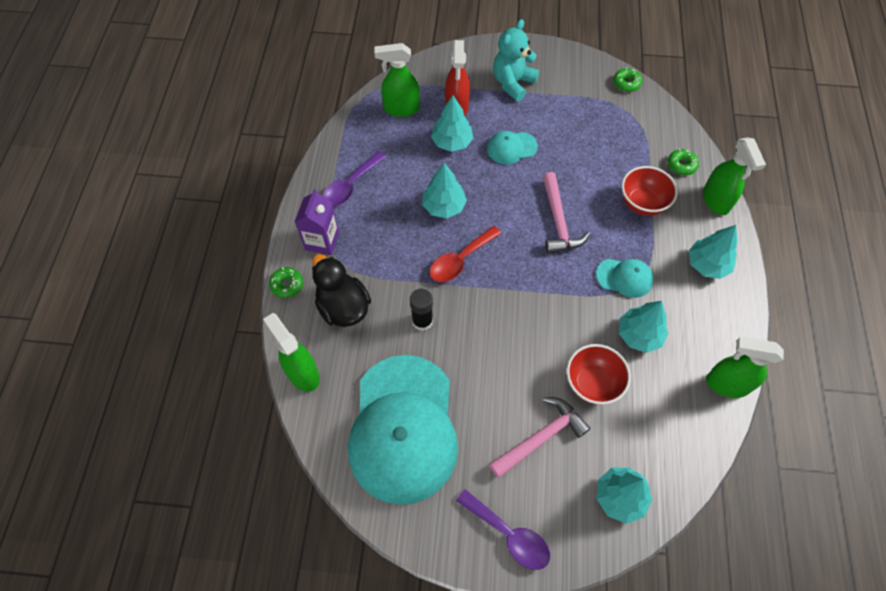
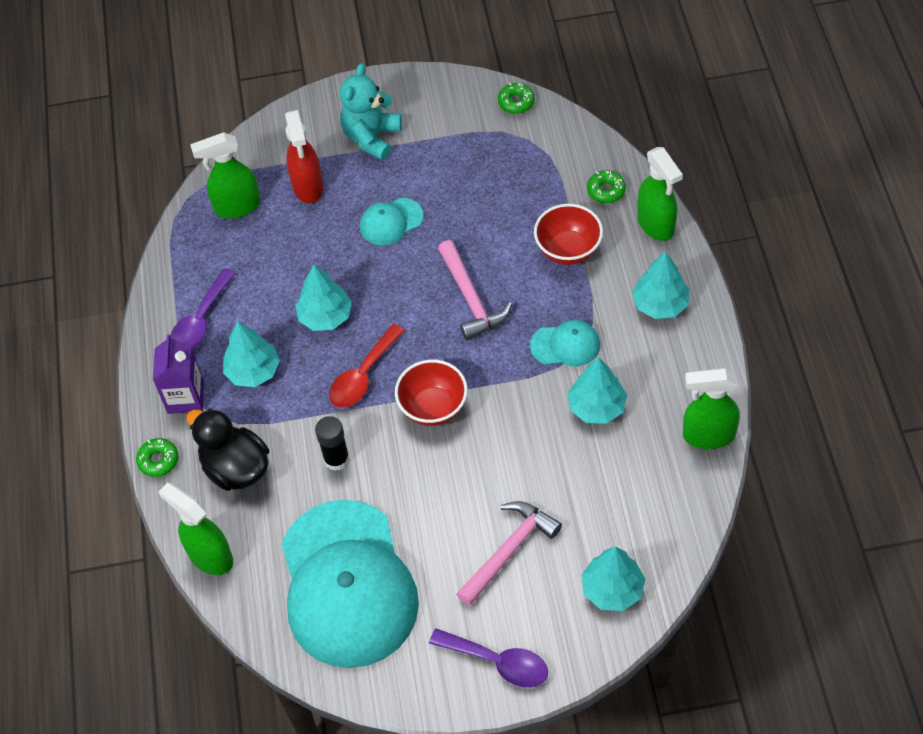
camera: 10 degrees left, 5 degrees down
(452, 142) = (314, 233): turquoise tree -> turquoise tree (253, 371)
(592, 383) = (554, 476): red bowl -> red bowl (433, 408)

